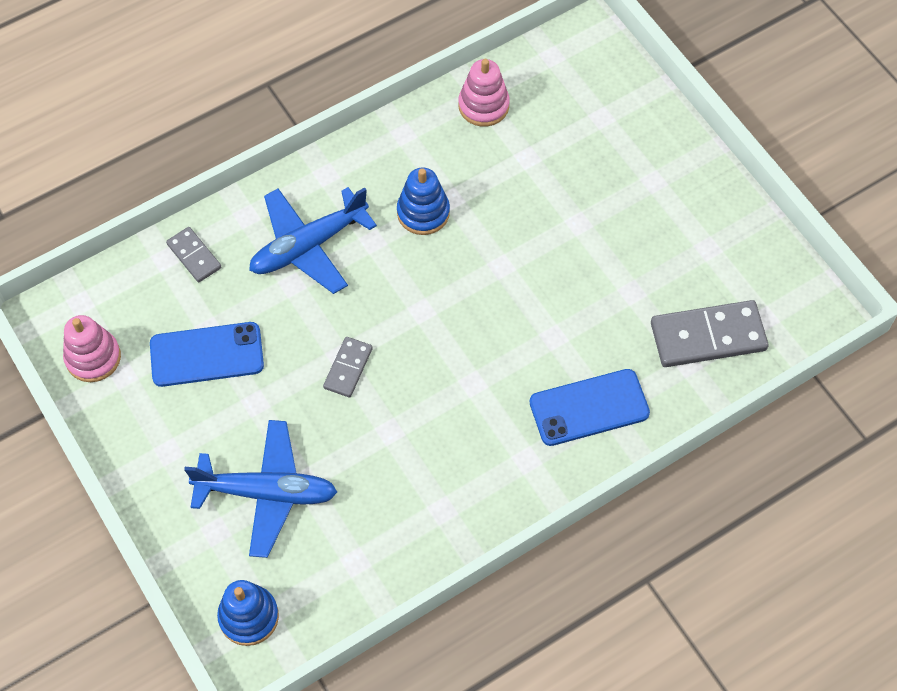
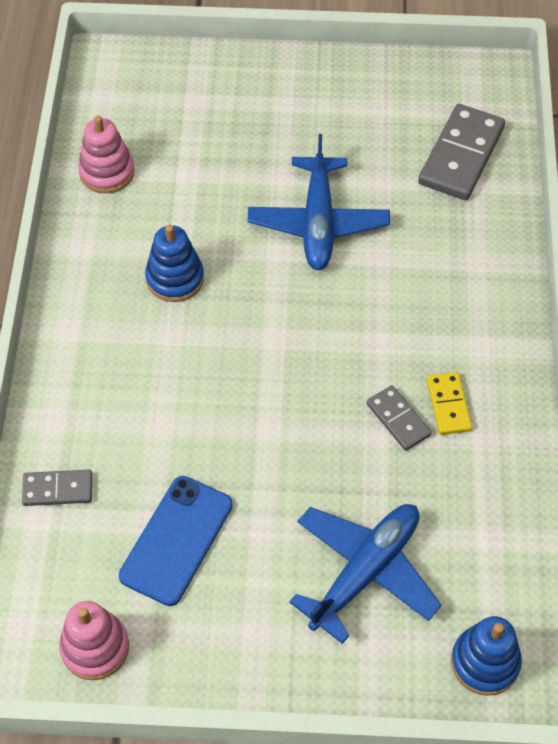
camera: 55 degrees left, 5 degrees down
(308, 246) = (131, 387): blue plane -> blue plane (318, 223)
(348, 368) = (286, 429): grey domino -> grey domino (398, 419)
(452, 467) = (448, 405): none -> yellow domino
(589, 407) = (465, 273): blue phone -> none

